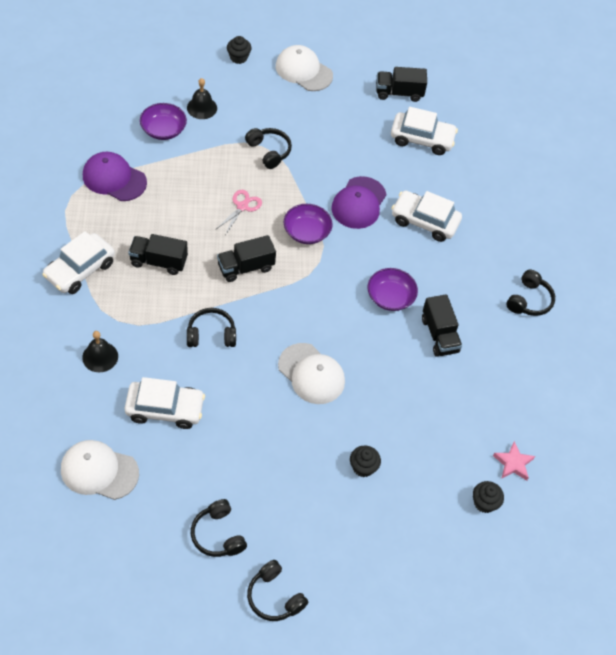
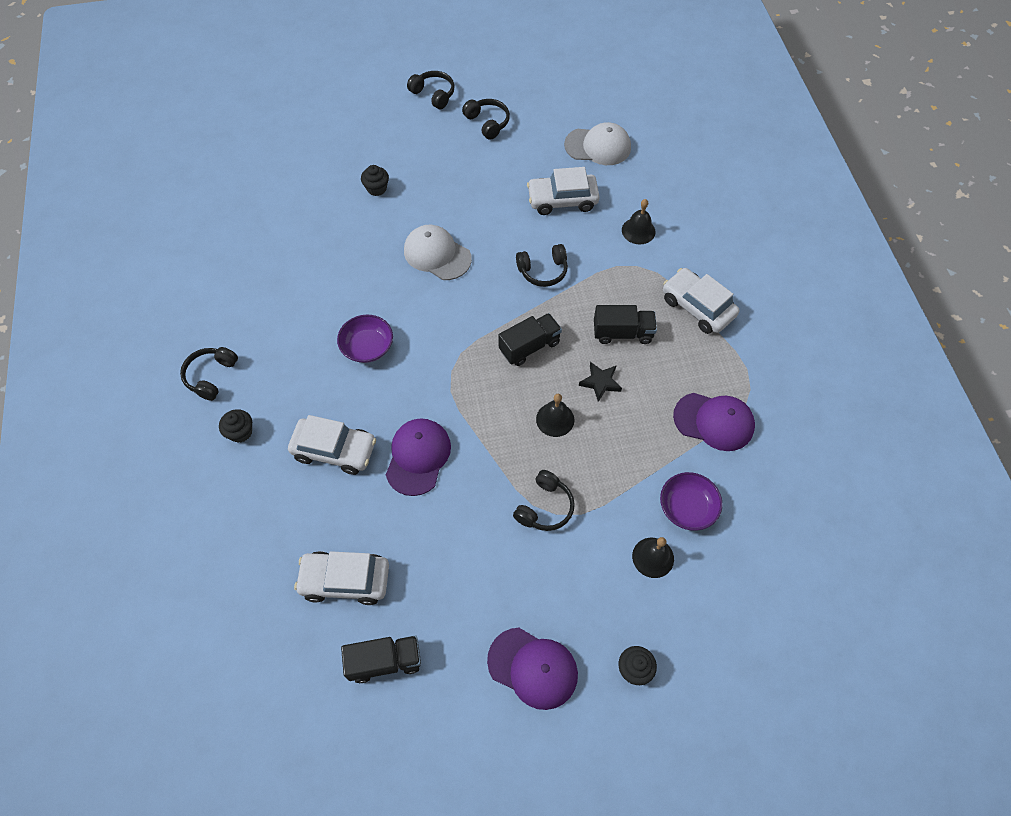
camera: 175 degrees right, 5 degrees up
(80, 270) = (697, 307): white car -> white car turned 75 degrees counterclockwise
(194, 226) = (600, 382): none -> black star
(242, 206) = (555, 419): pink scissors -> black bell
(269, 151) = (545, 507): black headphones -> black headphones turned 105 degrees counterclockwise
(303, 71) = (533, 668): white cap -> purple cap
(307, 232) = (473, 404): purple bowl -> none
(439, 335) = (312, 317): black truck -> none
(484, 503) = (267, 182): black cupcake -> black cupcake (240, 432)
(513, 463) = (240, 216): pink star -> none

